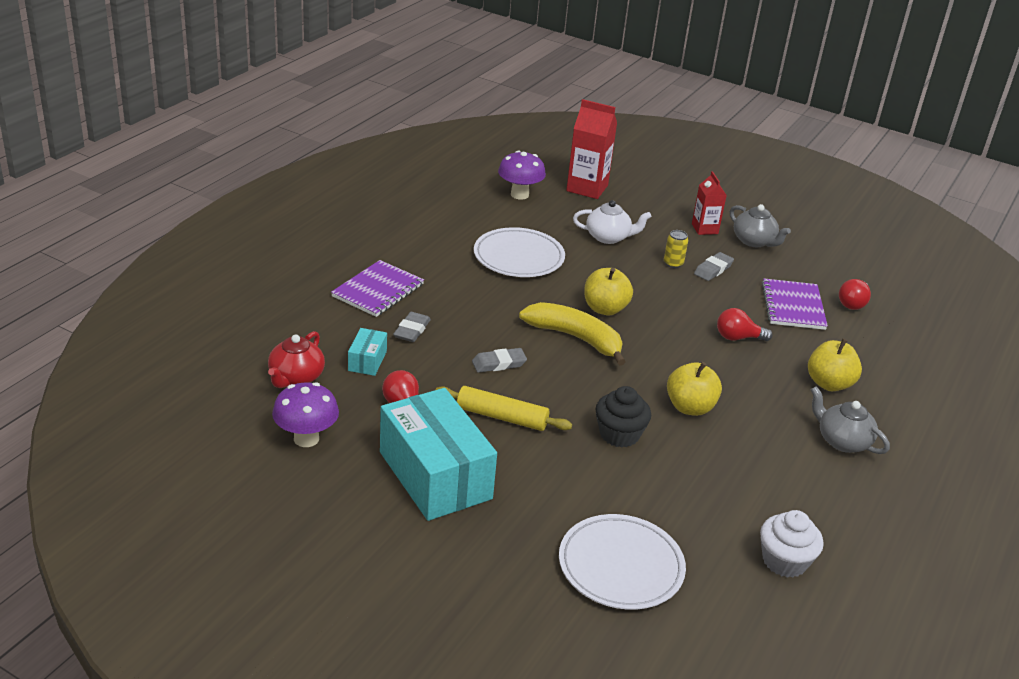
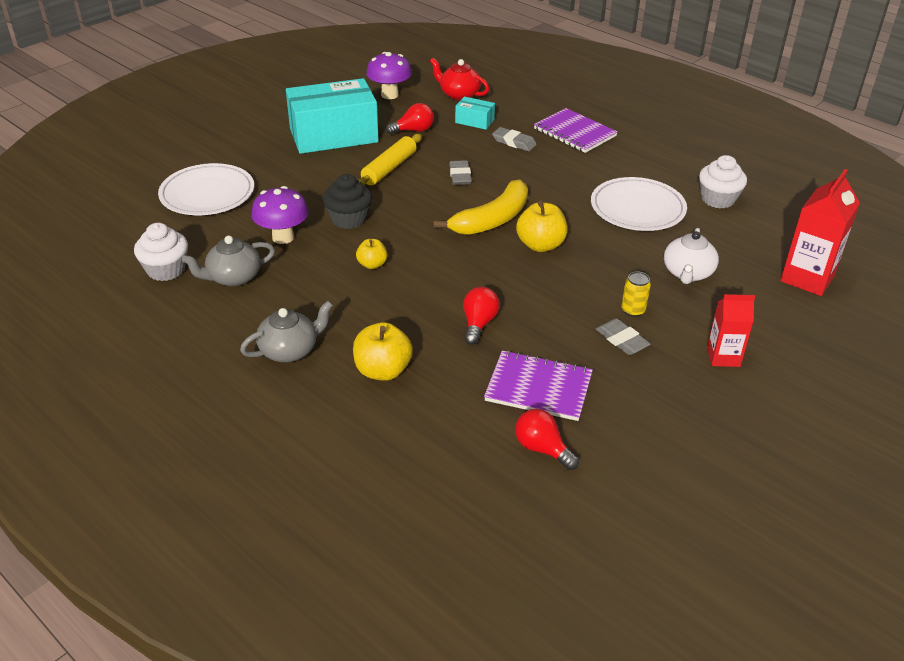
camera: 105 degrees right, 5 degrees up
(485, 216) = (718, 199): none -> white cupcake
(519, 194) = (774, 227): purple mushroom -> purple mushroom (283, 237)
(690, 407) = (372, 264): yellow apple -> yellow apple, size x0.60
(754, 241) = (697, 396): grey teapot -> grey teapot (233, 277)

